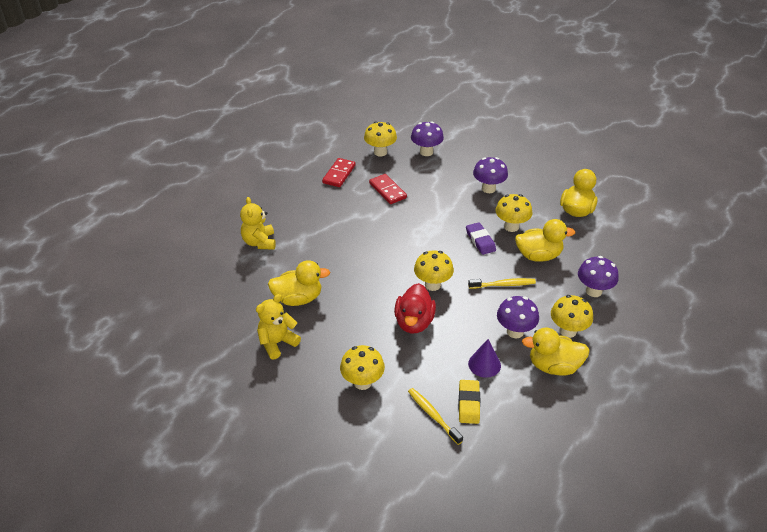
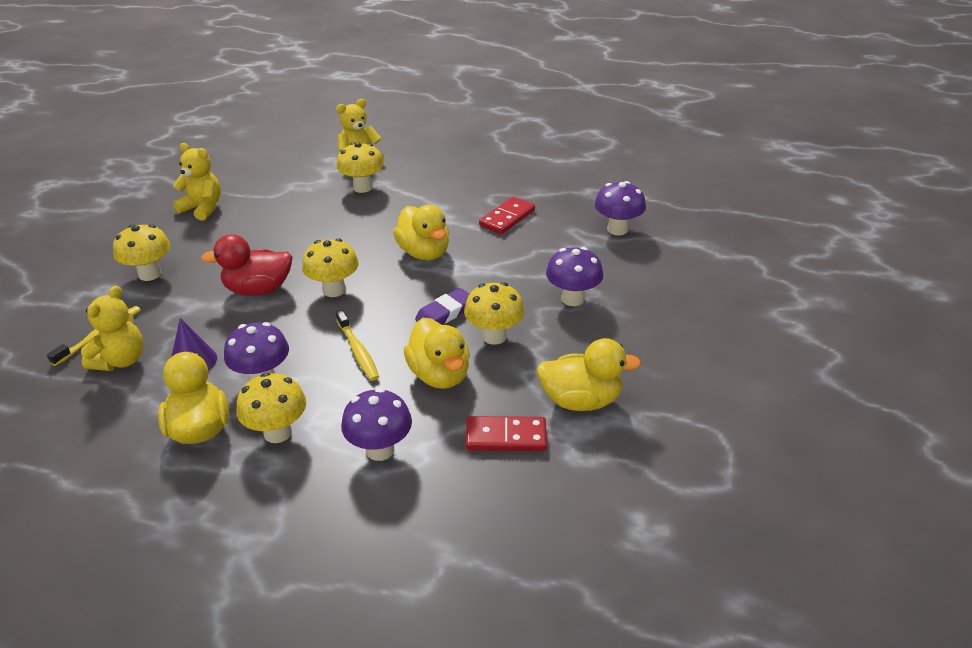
camera: 70 degrees right, 5 degrees down
(298, 298) = (276, 204): yellow duck -> yellow duck (424, 253)
(339, 174) = (516, 178): red domino -> red domino (506, 436)
(380, 152) = (586, 195): yellow mushroom -> yellow mushroom (362, 187)
(469, 403) = (121, 360): yellow eraser -> yellow teddy bear

